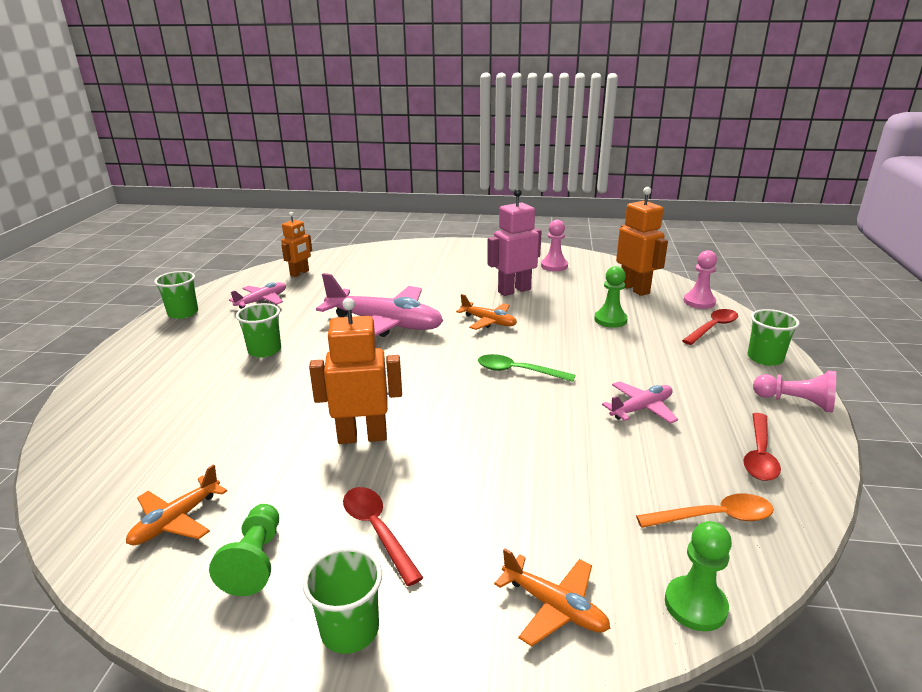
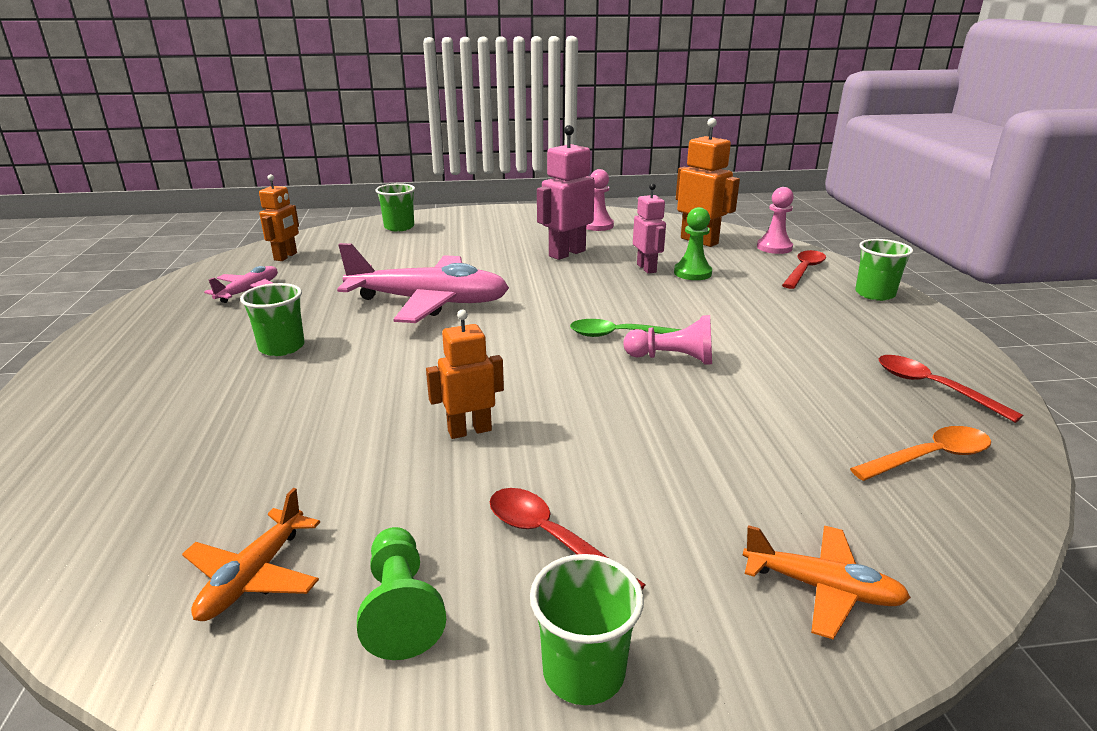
camera: 15 degrees left, 0 degrees up
(183, 313) = (140, 315): green cup -> green cup (399, 227)
(362, 436) = (469, 430): orange robot -> orange robot, size x0.65
(489, 322) = (556, 287): orange plane -> none
(573, 311) = (647, 268): none -> pink robot
(641, 409) = (782, 357): pink plane -> none
(695, 605) = (973, 554): green pawn -> none
(759, 455) = (932, 387): red spoon -> red spoon turned 135 degrees clockwise
(795, 402) = (932, 332): pink pawn -> pink pawn (672, 358)

